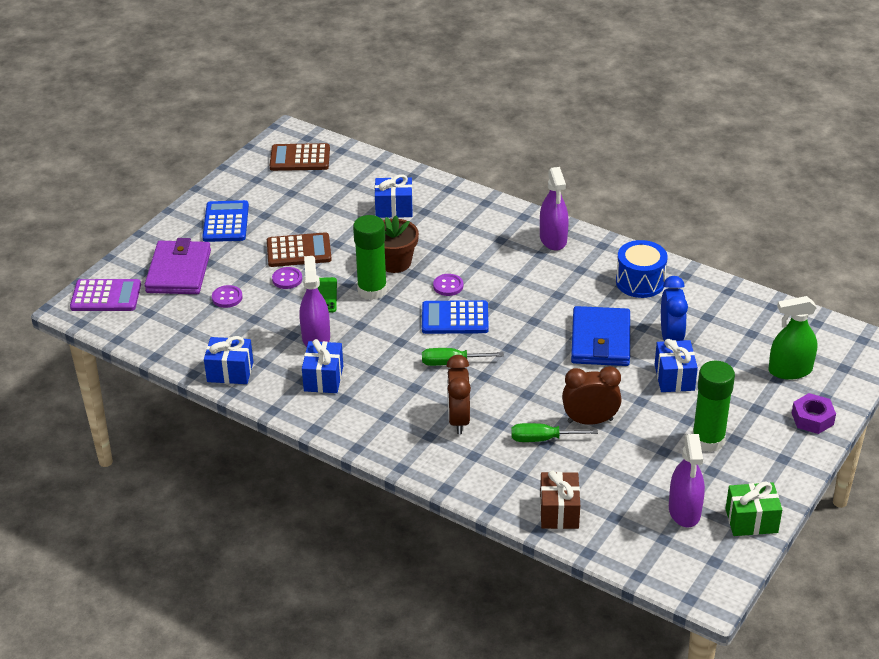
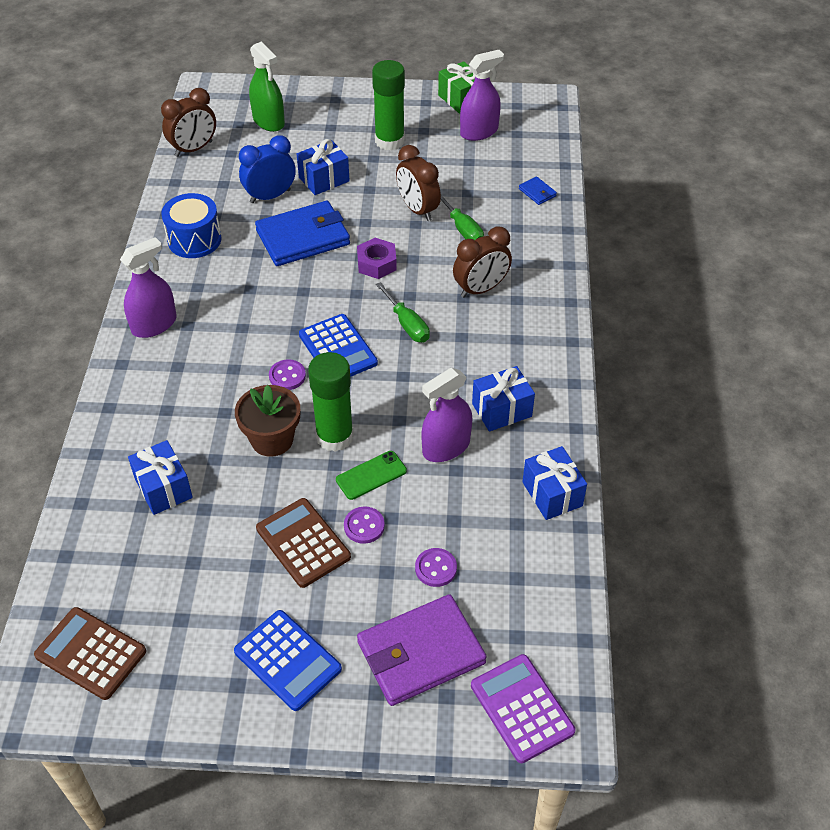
camera: 120 degrees left, 10 degrees up
(225, 222) = (288, 660): blue calculator -> blue calculator turned 105 degrees counterclockwise
(300, 158) = (90, 654): brown calculator -> brown calculator turned 150 degrees clockwise
(559, 512) = (537, 192): brown gift -> blue wallet
(771, 313) = (194, 149): none -> brown clock
(812, 419) = (322, 97): purple nut -> purple nut (377, 263)

